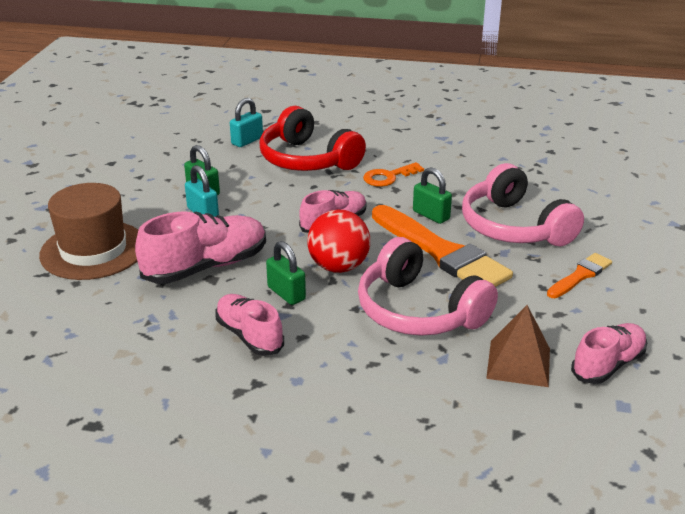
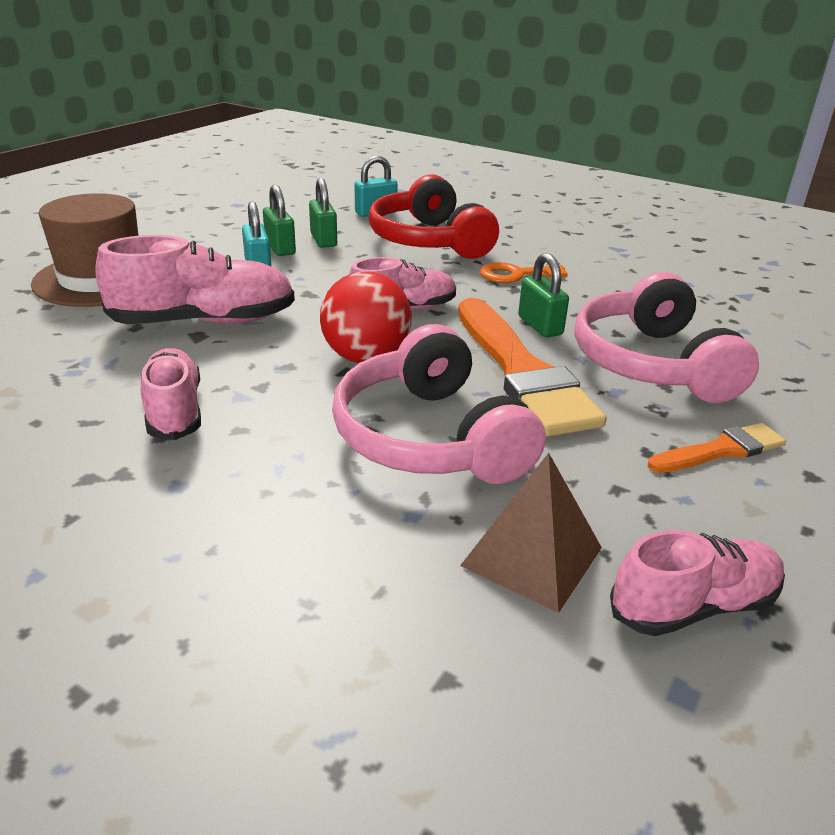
camera: 20 degrees right, 0 degrees up
(286, 293) = (270, 372): green padlock -> green padlock (323, 240)

